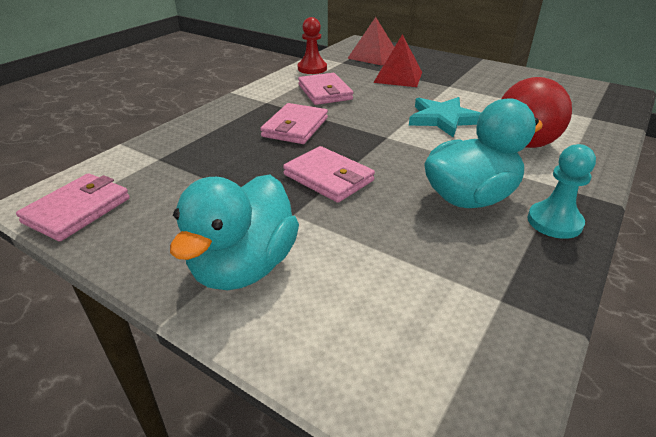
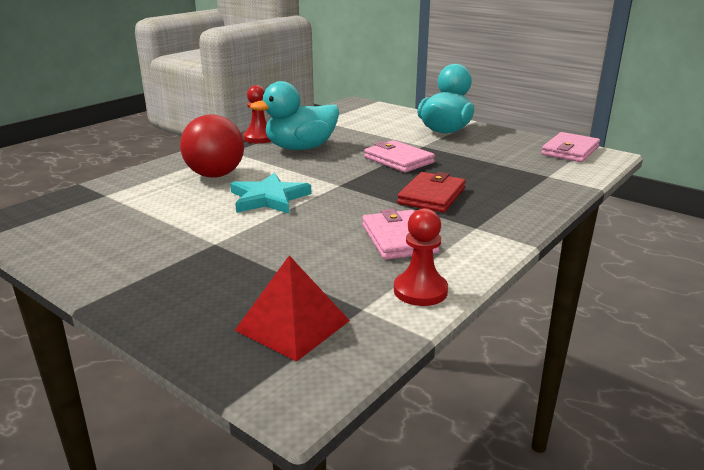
camera: 175 degrees left, 10 degrees down
(295, 127) = (432, 196): pink wallet -> red wallet
(398, 77) = (278, 263): red pyramid -> none
(554, 222) = (259, 138): turquoise pawn -> red pawn

